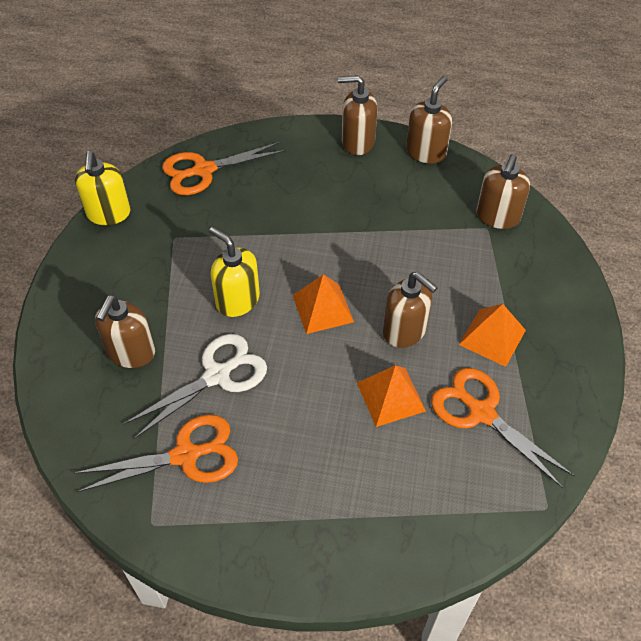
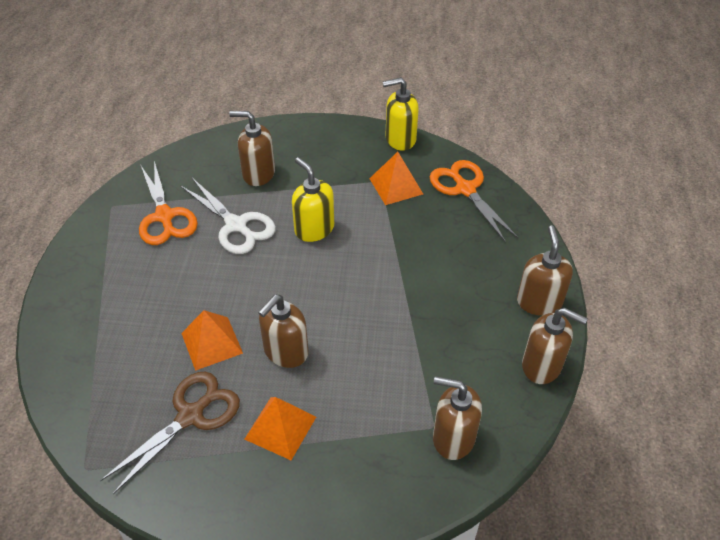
camera: 85 degrees right, 5 degrees down
(237, 300) = (314, 229): yellow soap dispenser -> yellow soap dispenser turned 75 degrees counterclockwise
(322, 308) = (309, 287): orange pyramid -> orange pyramid (396, 186)
(481, 413) = (190, 416): orange scissors -> brown scissors

